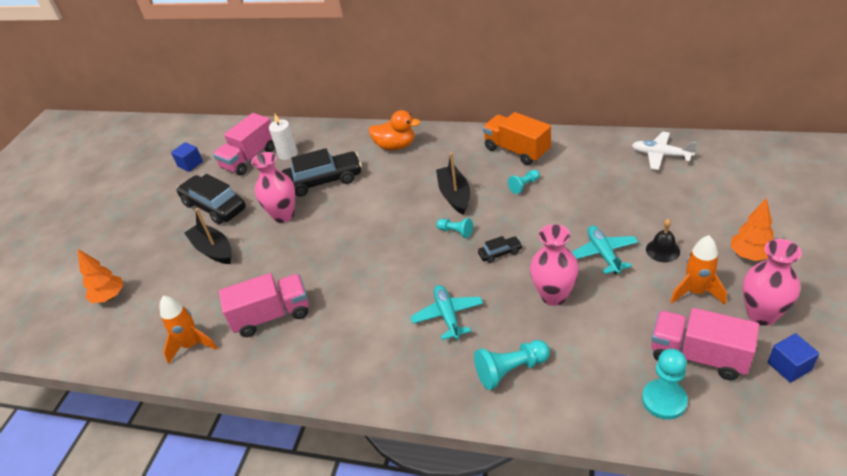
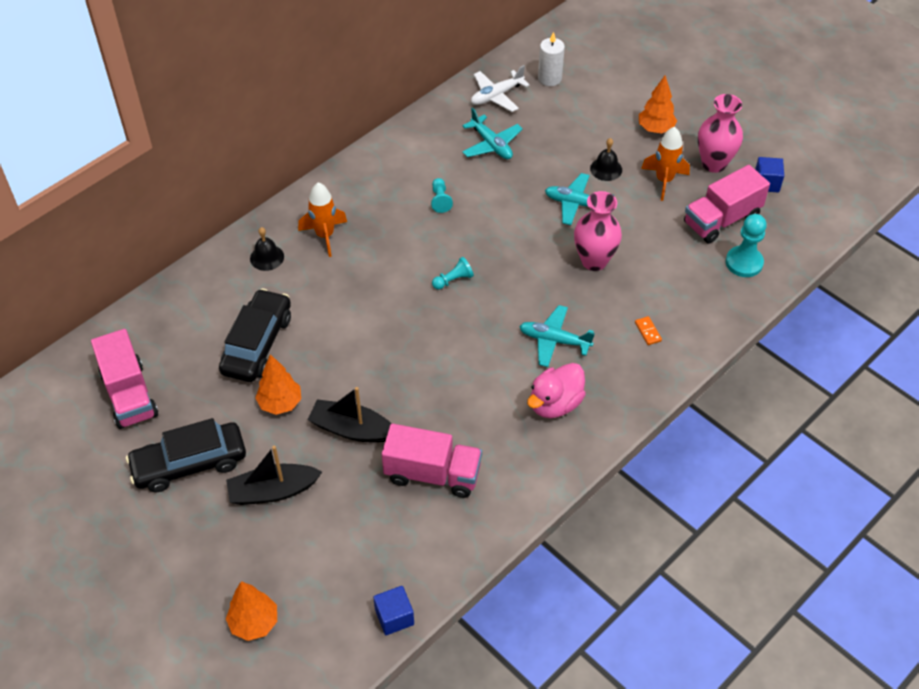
camera: 65 degrees left, 10 degrees up
(190, 164) = (66, 460): blue cube -> blue cube (394, 617)
(192, 345) = (412, 560): orange rocket -> orange rocket (325, 236)
(272, 316) = (432, 474): pink truck -> pink truck turned 90 degrees clockwise
(283, 215) = (280, 403): pink vase -> orange tree
(288, 154) = (166, 355): white candle -> white candle (549, 78)
(384, 350) = (555, 404): none -> pink duck
(395, 146) = (267, 257): orange duck -> black bell
(454, 195) = (400, 254): black boat -> black boat (352, 429)
(500, 253) = (512, 265): black car -> none
(510, 370) = (647, 331): turquoise pawn -> orange domino
(517, 151) = (384, 176): orange truck -> none
(608, 179) = (491, 144): none -> turquoise plane

